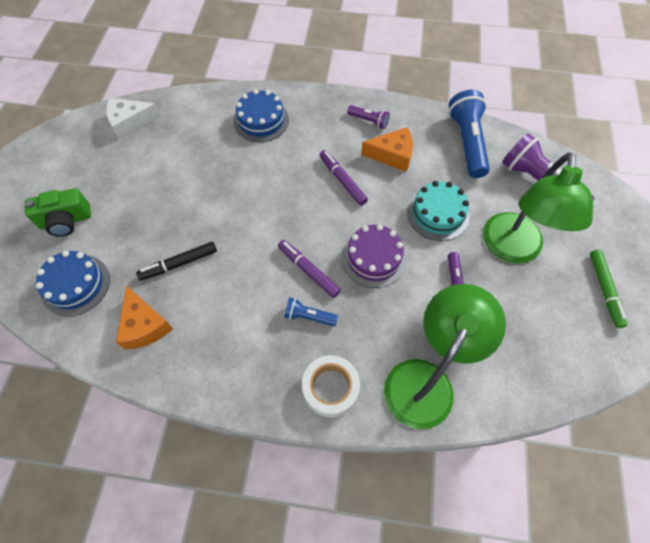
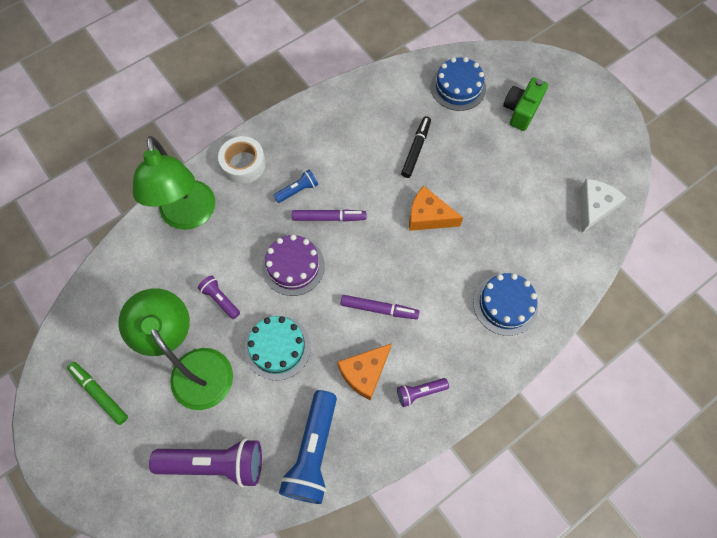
camera: 135 degrees right, 5 degrees up
(144, 325) = (389, 103): orange cheese -> orange cheese (428, 216)
(467, 142) = (313, 452): blue flashlight -> blue flashlight turned 60 degrees clockwise

